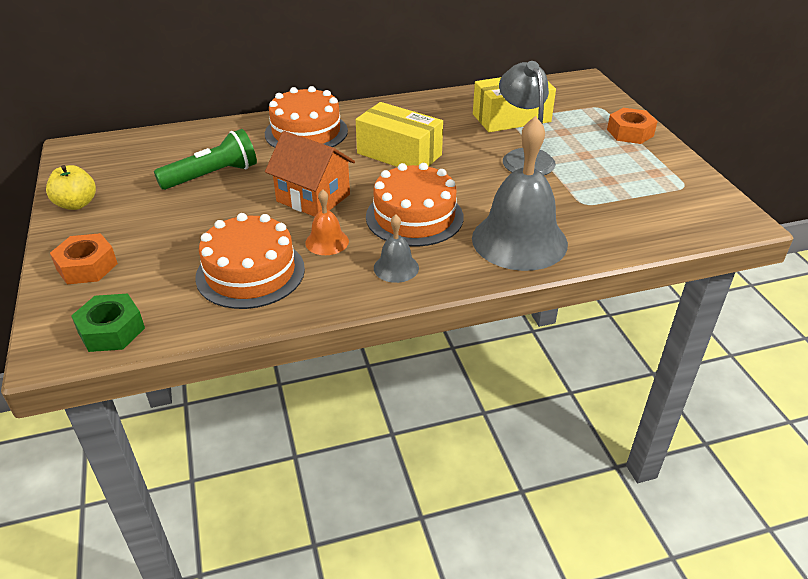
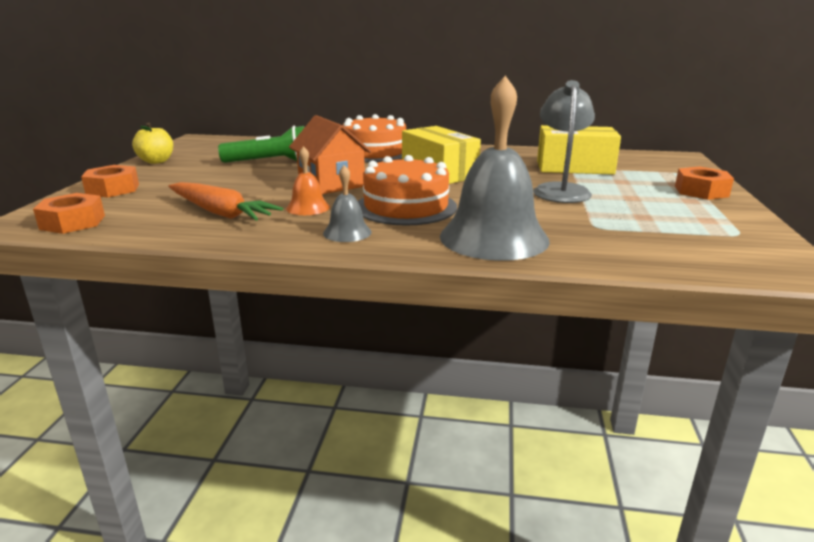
camera: 25 degrees right, 15 degrees down
(111, 330) = (73, 222): green nut -> orange nut
(250, 273) = (220, 213): orange cake -> orange carrot

